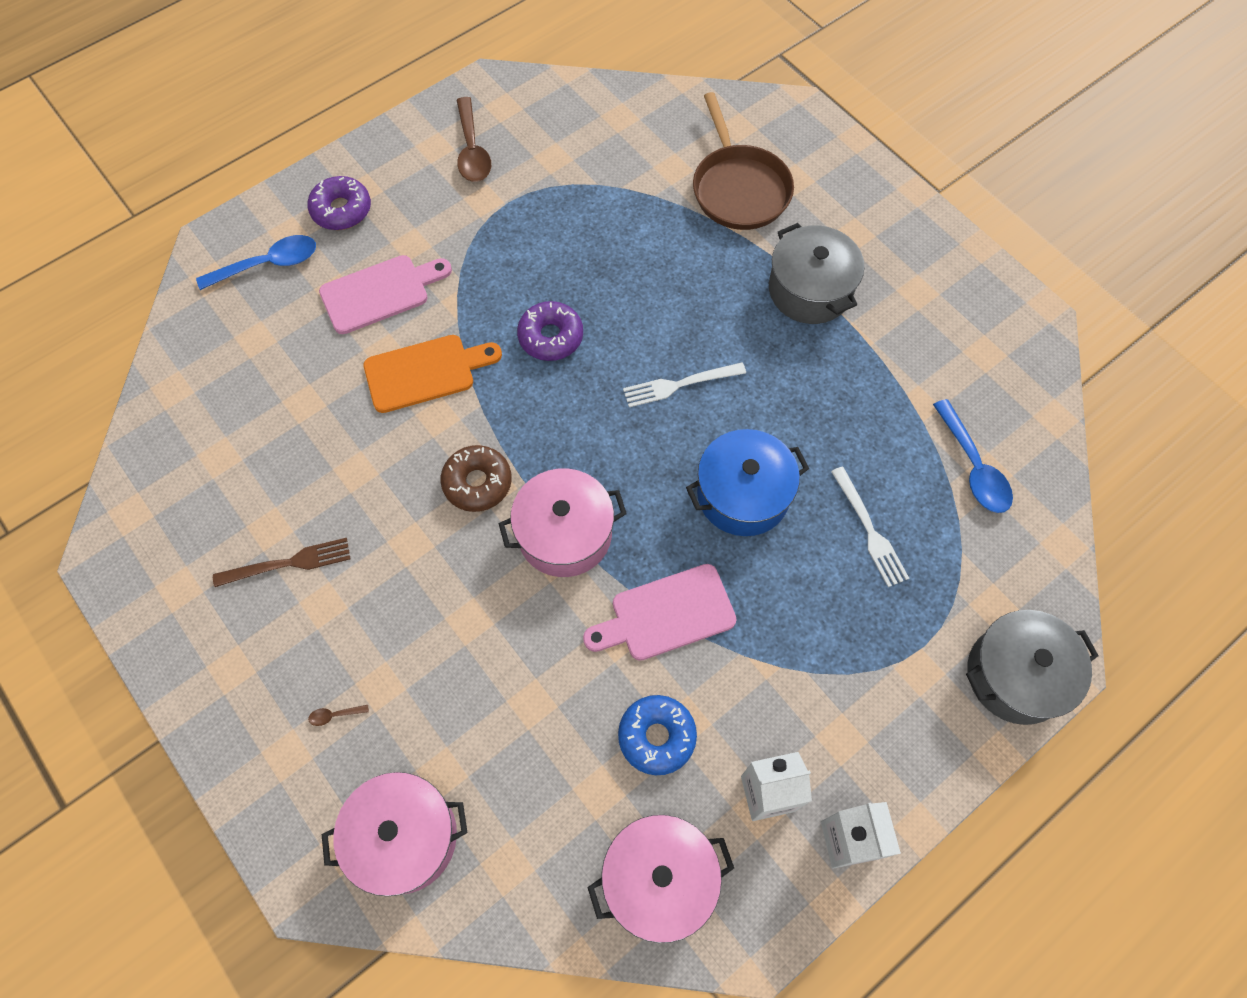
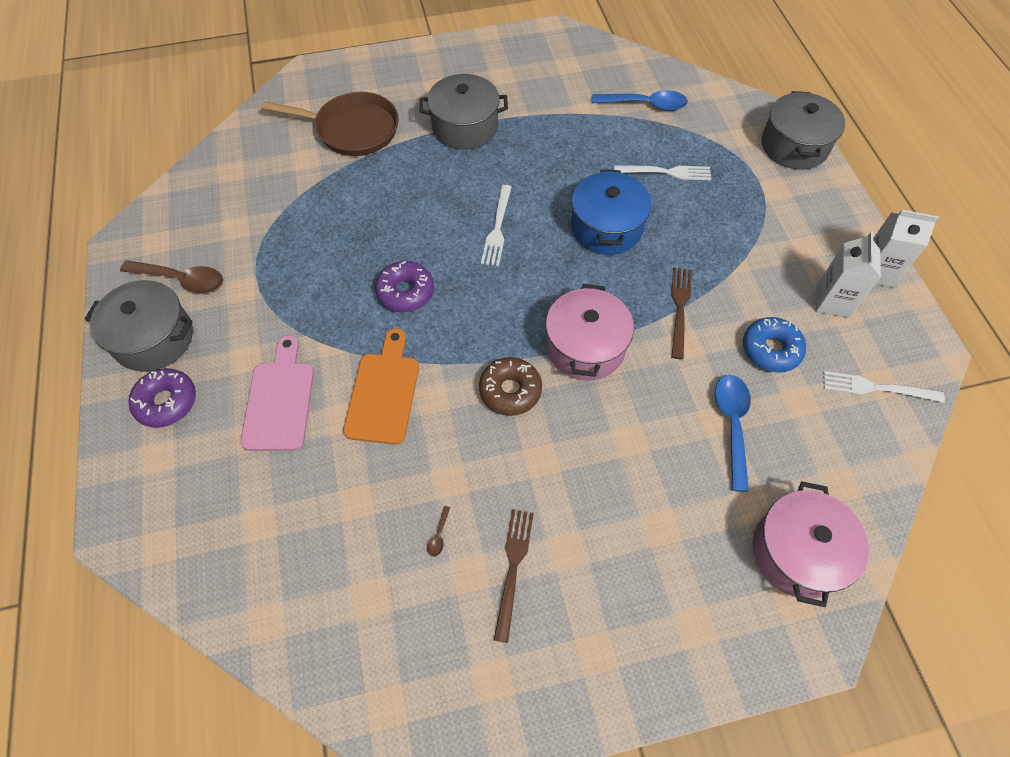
camera: 65 degrees left, 5 degrees down
(268, 264) = (181, 486): blue spoon -> blue spoon (732, 425)
(335, 715) = (674, 573): brown spoon -> brown spoon (439, 535)
(400, 165) = (154, 338): none -> grey pot
(659, 879) = (876, 388): pink pot -> white fork
(666, 614) = (679, 308): pink cutting board -> brown fork

